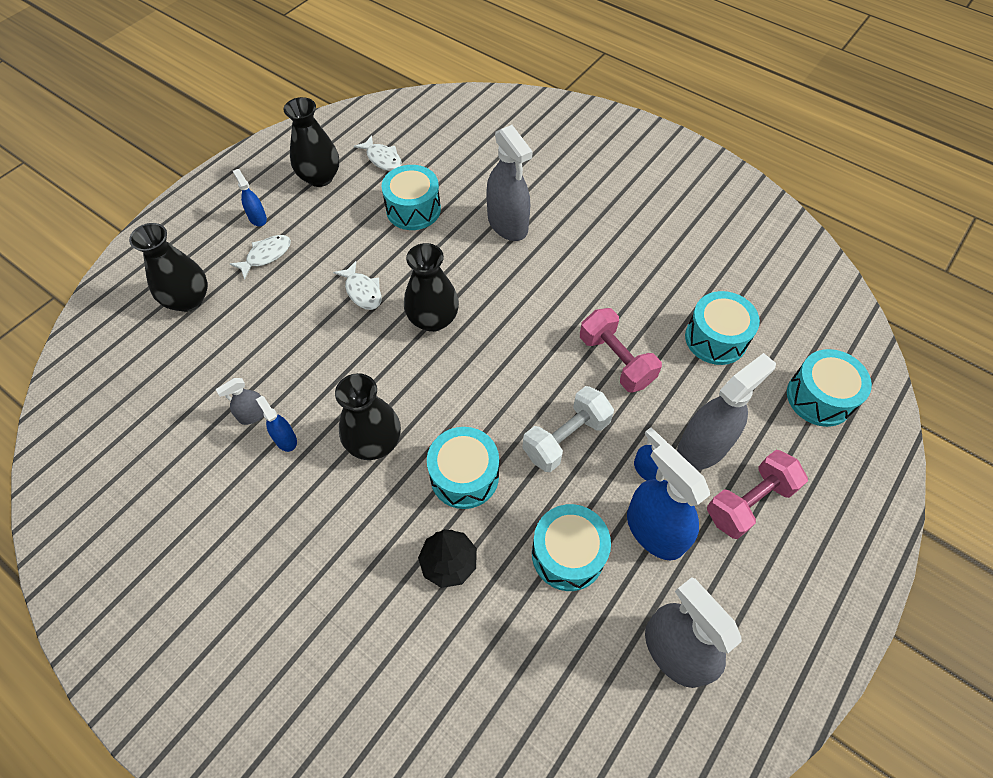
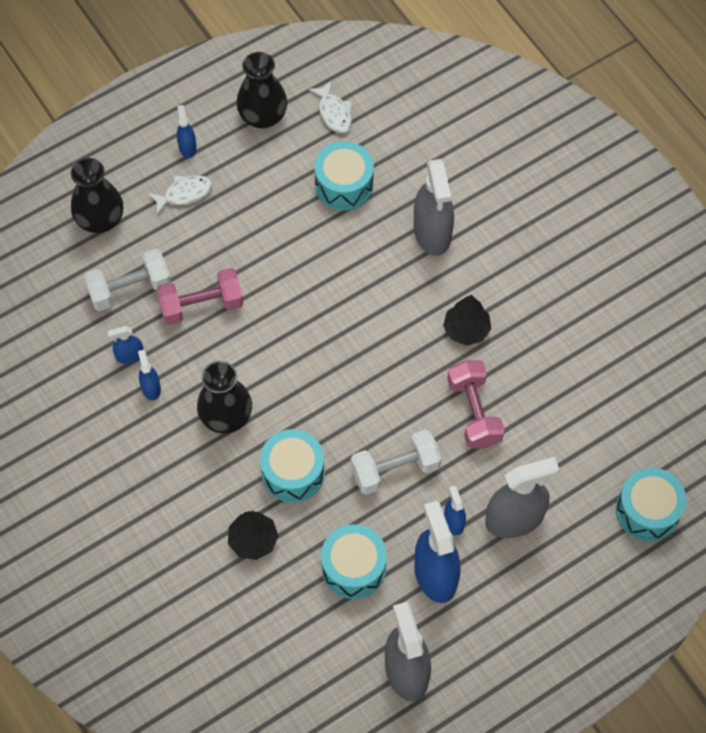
camera: 20 degrees right, 5 degrees up
(236, 352) = (130, 289): none -> white dumbbell
(253, 414) = (129, 355): grey spray bottle -> blue spray bottle
(362, 291) = (263, 262): white fish -> none
(433, 319) = (320, 314): black vase -> none
(574, 292) = (466, 329): none -> black tree
(715, 338) = (580, 422): turquoise drum -> none
(749, 502) = (530, 579): pink dumbbell -> pink dumbbell (201, 305)

